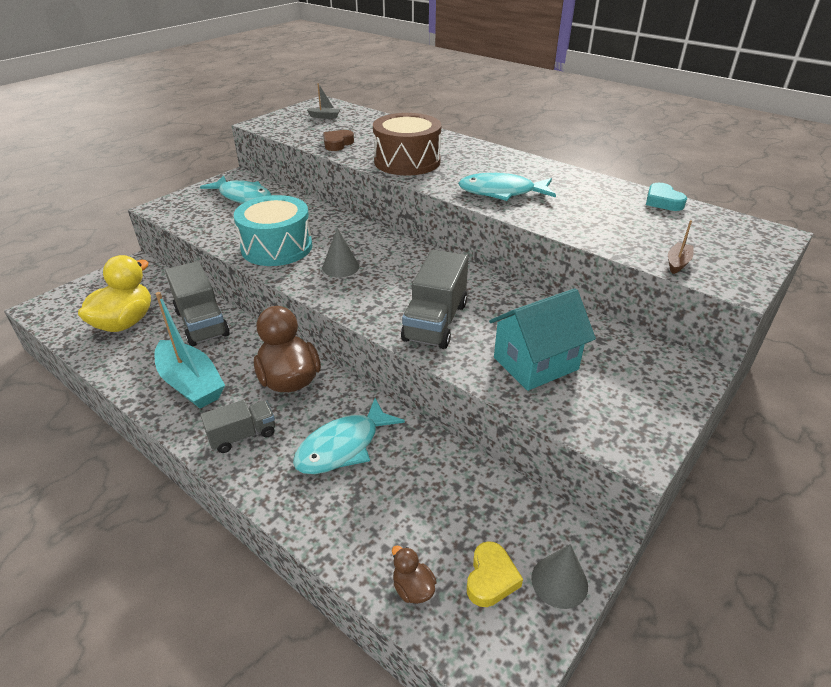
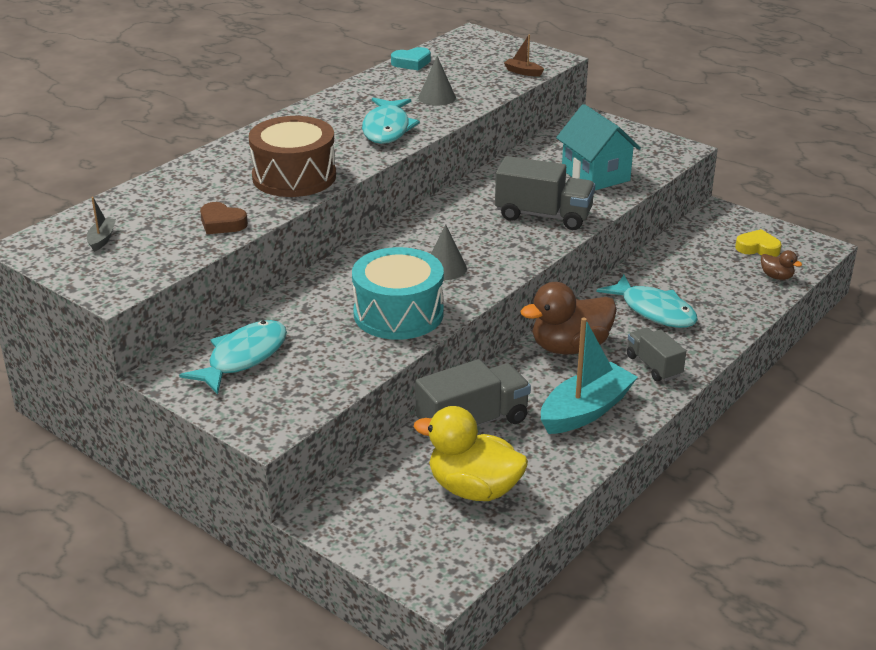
camera: 90 degrees left, 5 degrees down
(413, 588) = (776, 277): brown duck -> brown duck turned 105 degrees counterclockwise
(559, 581) = (751, 225): grey cone -> grey cone (437, 97)

